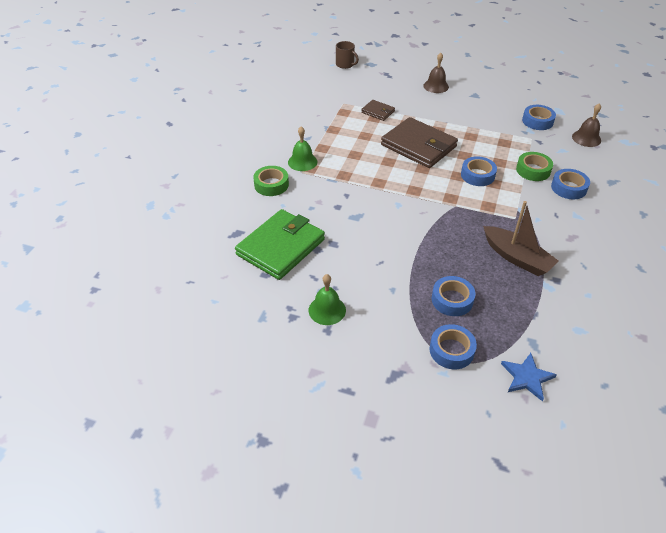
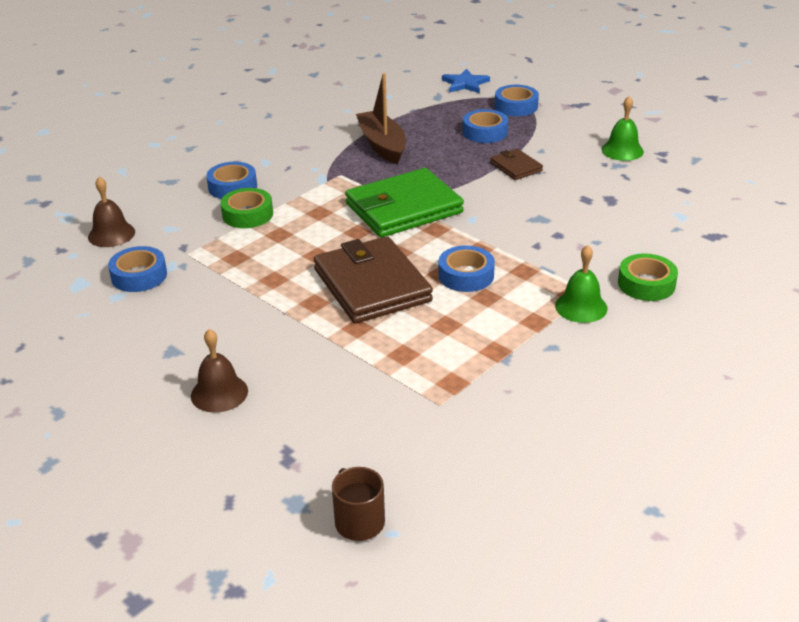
camera: 155 degrees left, 10 degrees down
(280, 247) = (656, 209): green wallet -> green wallet (404, 208)
(378, 112) = (386, 365): brown wallet -> brown wallet (516, 167)
(477, 175) = (329, 226): blue tape -> blue tape (466, 275)

